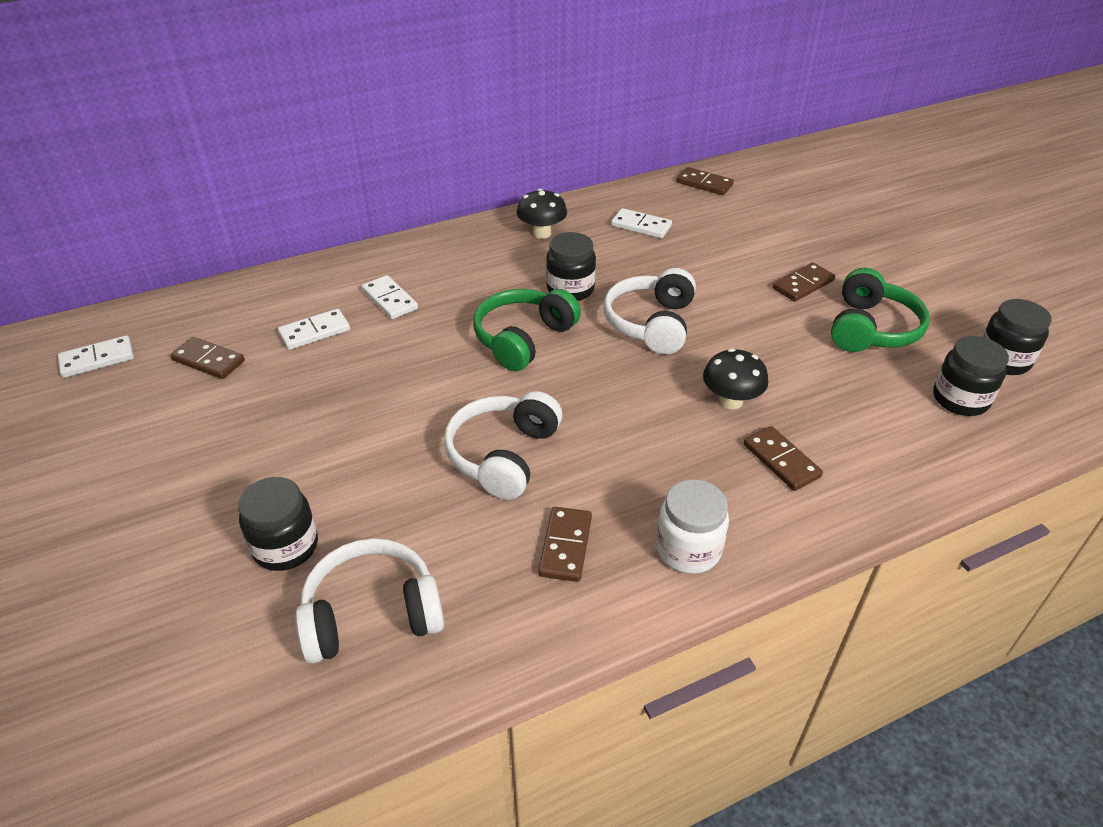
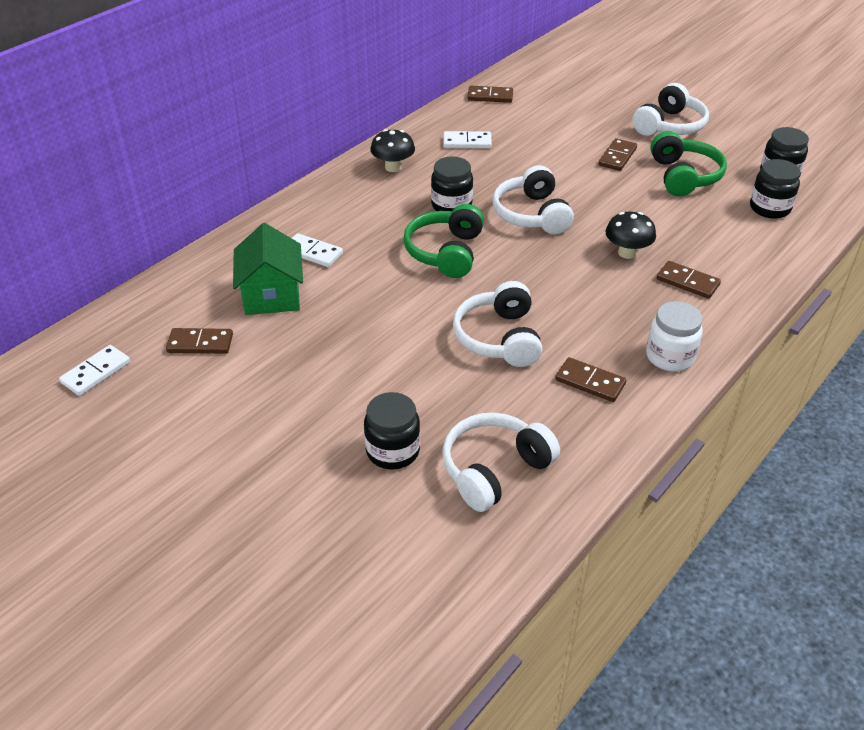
camera: 25 degrees left, 0 degrees up
(315, 332) = (272, 295): white domino -> green house
(565, 546) = (590, 382): brown domino -> brown domino turned 45 degrees counterclockwise
(895, 264) = (669, 126): none -> white headphones

